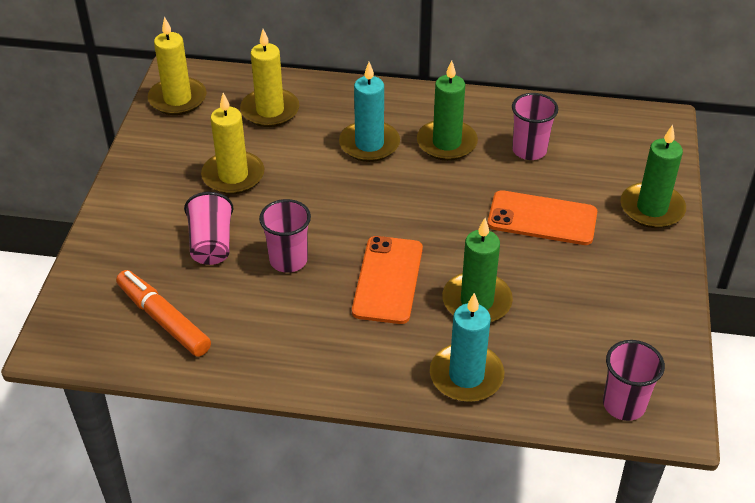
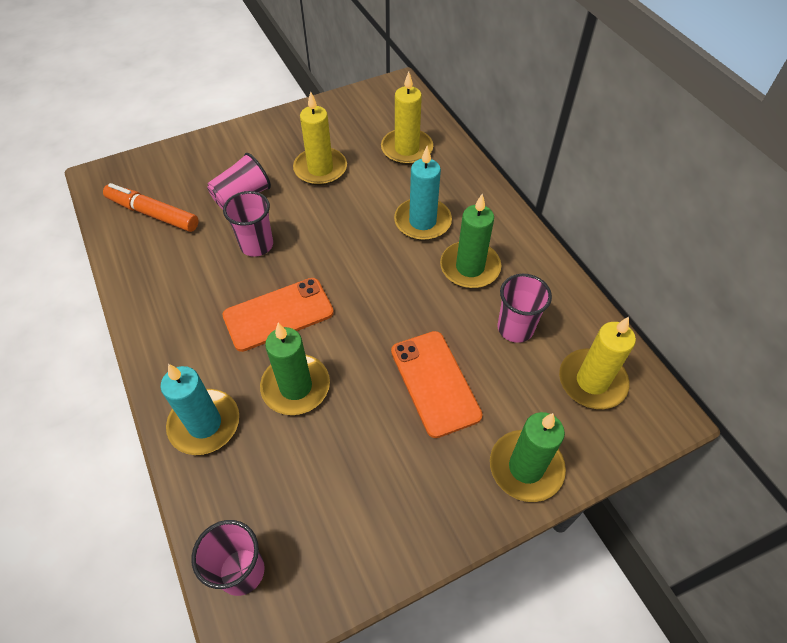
camera: 55 degrees right, 10 degrees up
(163, 319) = (153, 214): orange marker -> orange marker turned 75 degrees counterclockwise
(177, 99) = (373, 100): yellow candle -> yellow candle (592, 381)

